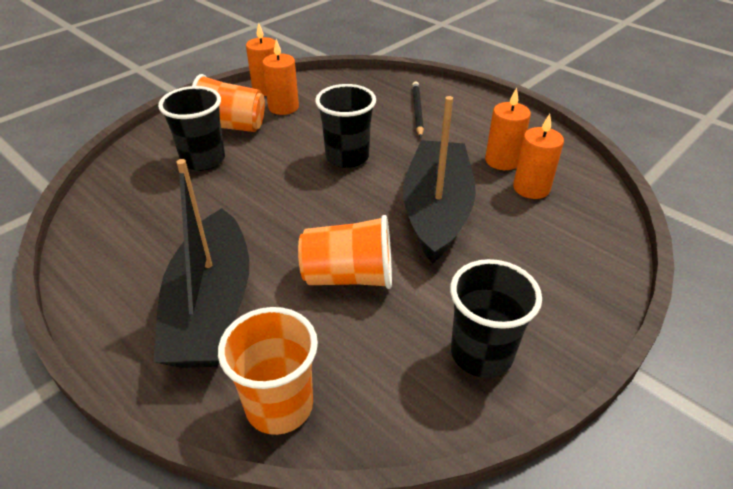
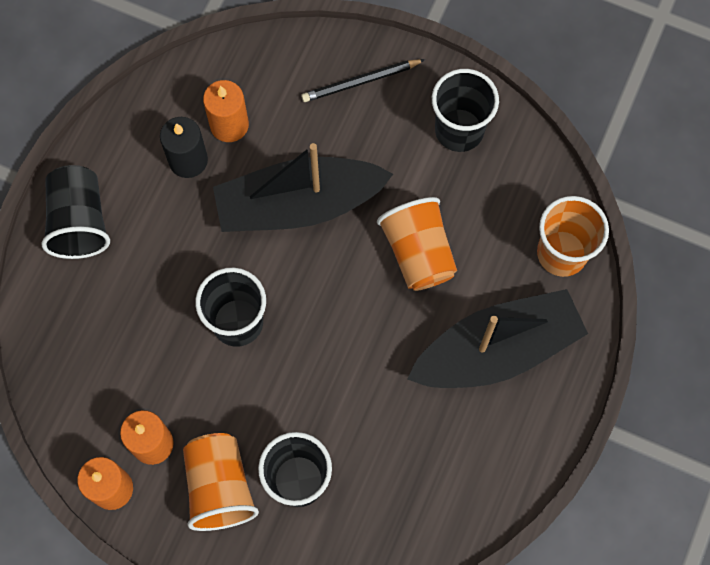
camera: 110 degrees left, 30 degrees up
(417, 111) = (108, 276): black pencil -> black pencil (361, 82)
(466, 106) = (79, 222): none -> black cup
(502, 161) = (188, 160): orange candle -> black candle

